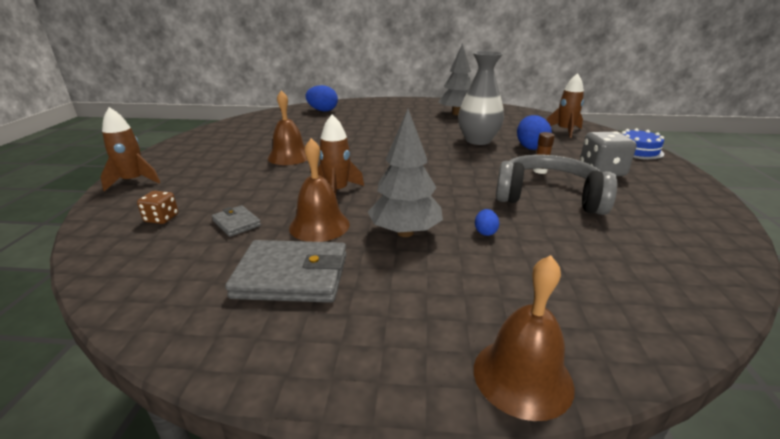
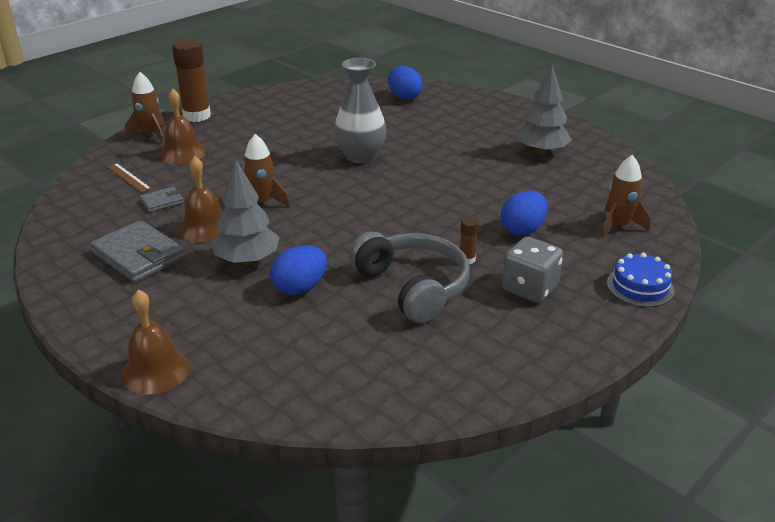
camera: 40 degrees right, 5 degrees up
(161, 218) = (128, 177): brown dice -> brown ruler
(164, 157) = (197, 116): none -> brown glue stick
(236, 223) = (162, 201): grey wallet -> grey wallet turned 60 degrees clockwise
(289, 156) = (283, 151): brown bell -> brown bell (182, 153)
(478, 140) = (485, 199): grey vase -> grey vase (360, 156)
(485, 232) = (300, 288): blue egg -> blue egg, size x2.02

